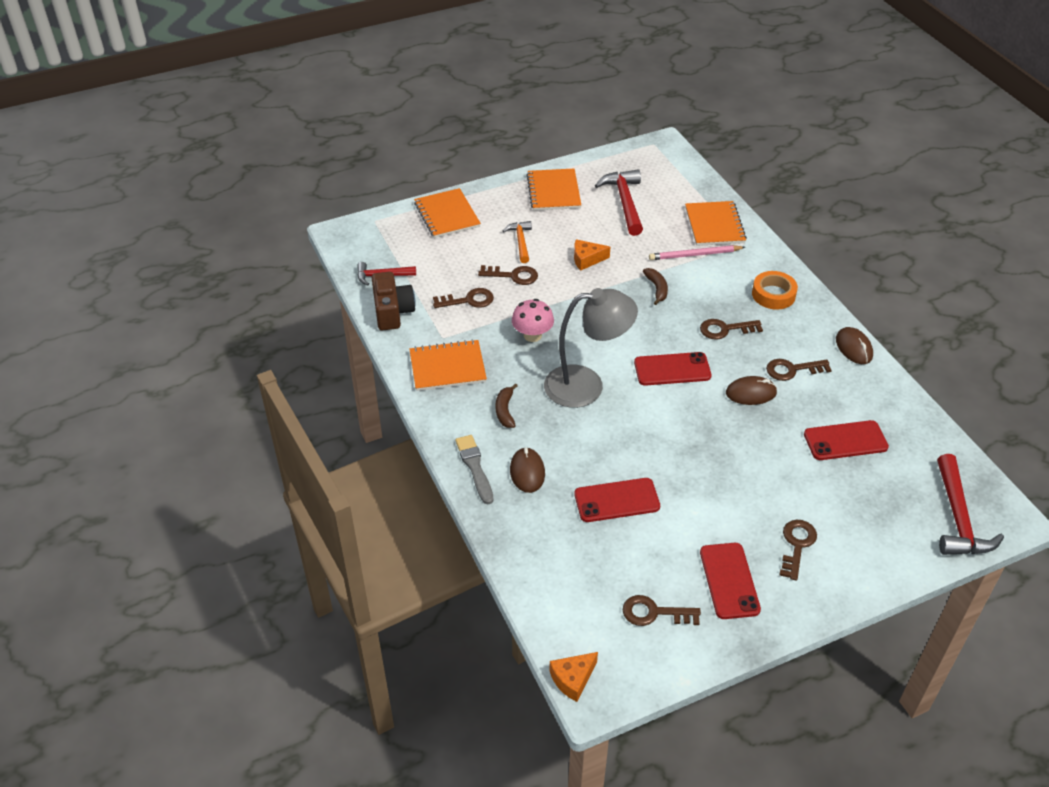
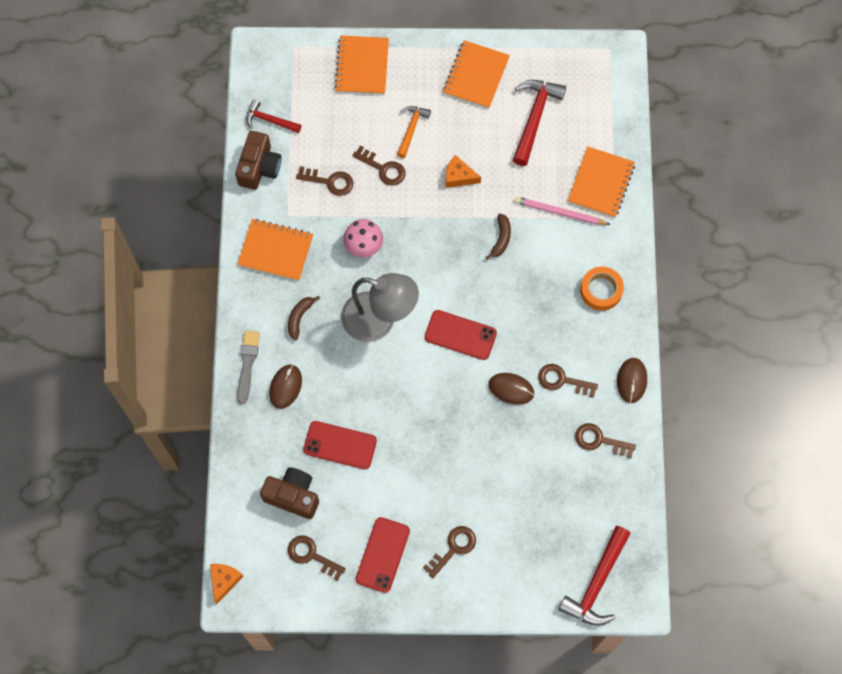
camera: 25 degrees right, 25 degrees up
(572, 679) = (224, 581): orange cheese -> orange cheese turned 120 degrees clockwise
(597, 565) = (293, 496): none -> brown camera
(725, 329) = (532, 311): brown key -> brown key (599, 440)
(845, 441) = (557, 471): red phone -> none

